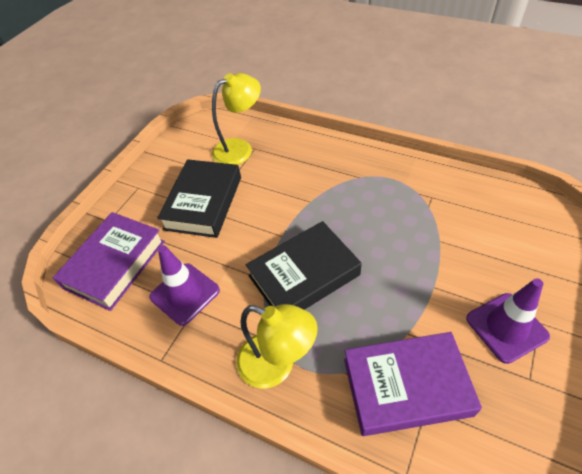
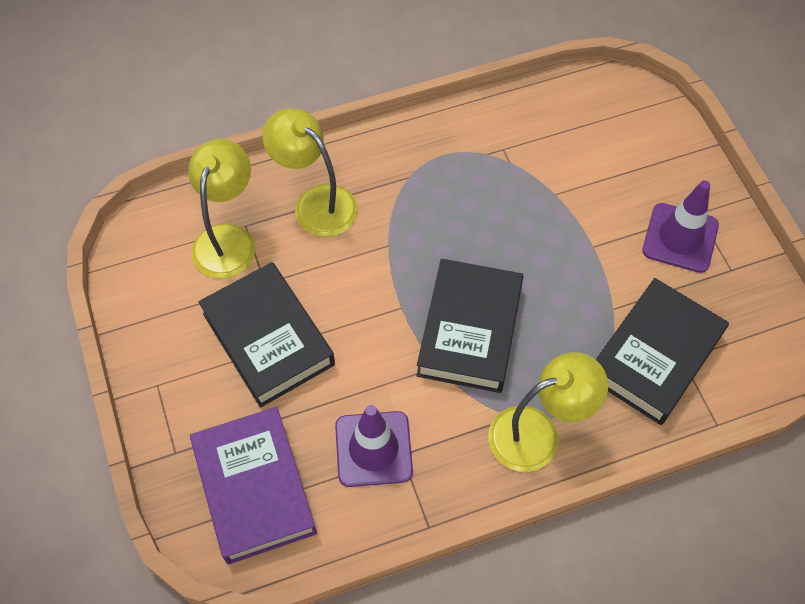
camera: 50 degrees left, 10 degrees up
(298, 159) = (316, 203): none -> yellow lamp
(406, 386) = (654, 356): purple book -> black book

